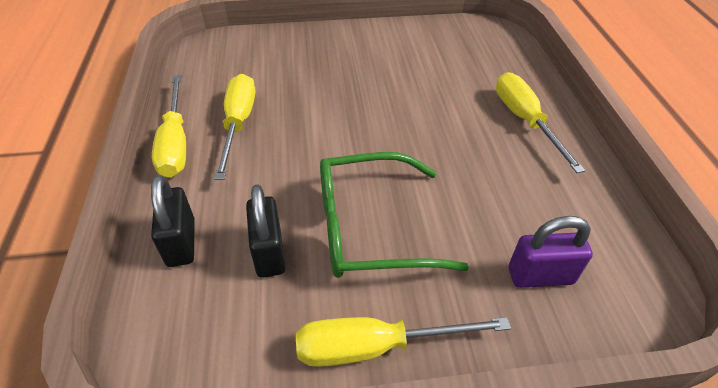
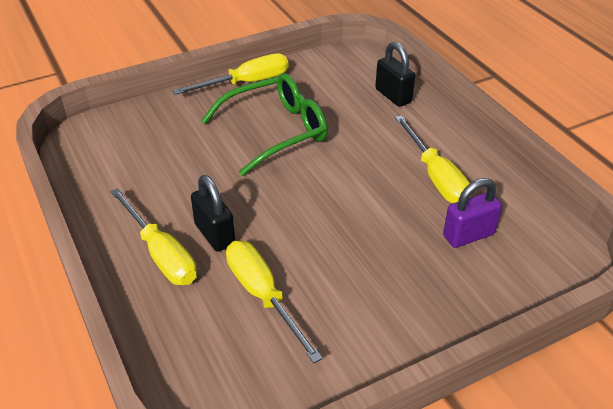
camera: 160 degrees right, 5 degrees down
(175, 143) = (469, 148): yellow screwdriver -> yellow screwdriver (263, 296)
(269, 252) = (334, 104): black padlock -> black padlock (215, 234)
(540, 275) = (152, 133): purple padlock -> purple padlock (468, 235)

